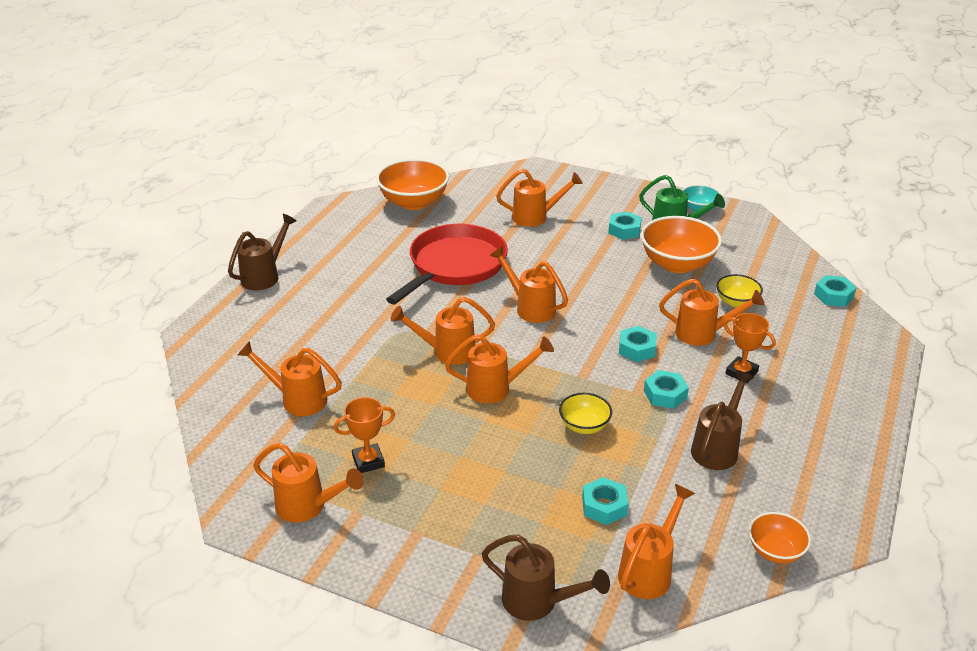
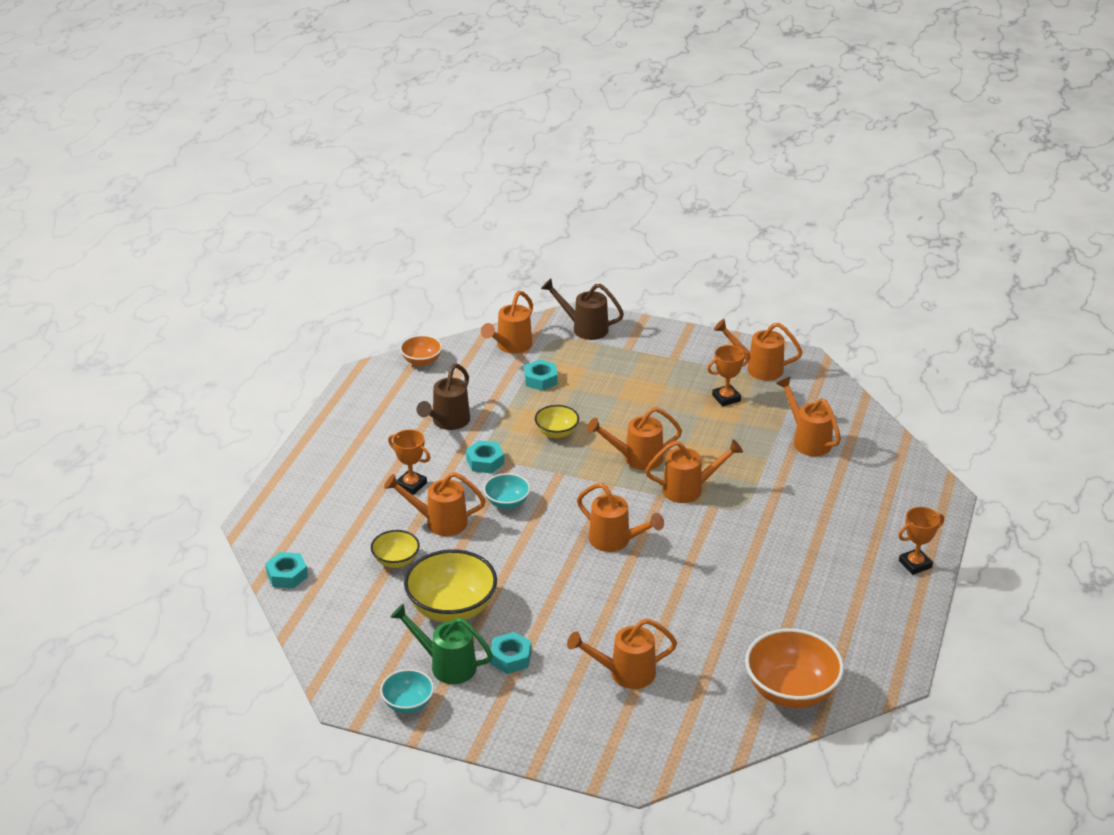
camera: 175 degrees right, 0 degrees up
(265, 275) = (915, 564): brown watering can -> orange trophy
(297, 399) = (807, 440): orange watering can -> orange watering can turned 135 degrees counterclockwise
(454, 265) = (709, 590): red pan -> none
(636, 349) = (507, 502): turquoise nut -> turquoise bowl
(677, 264) = (451, 608): orange bowl -> yellow bowl

